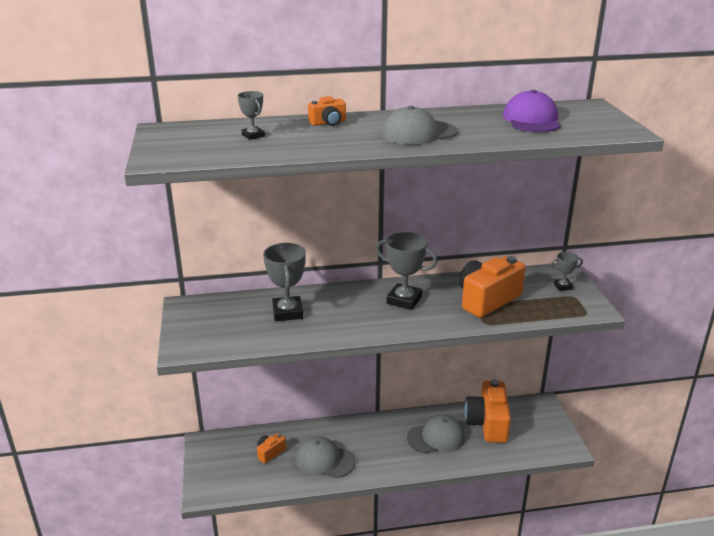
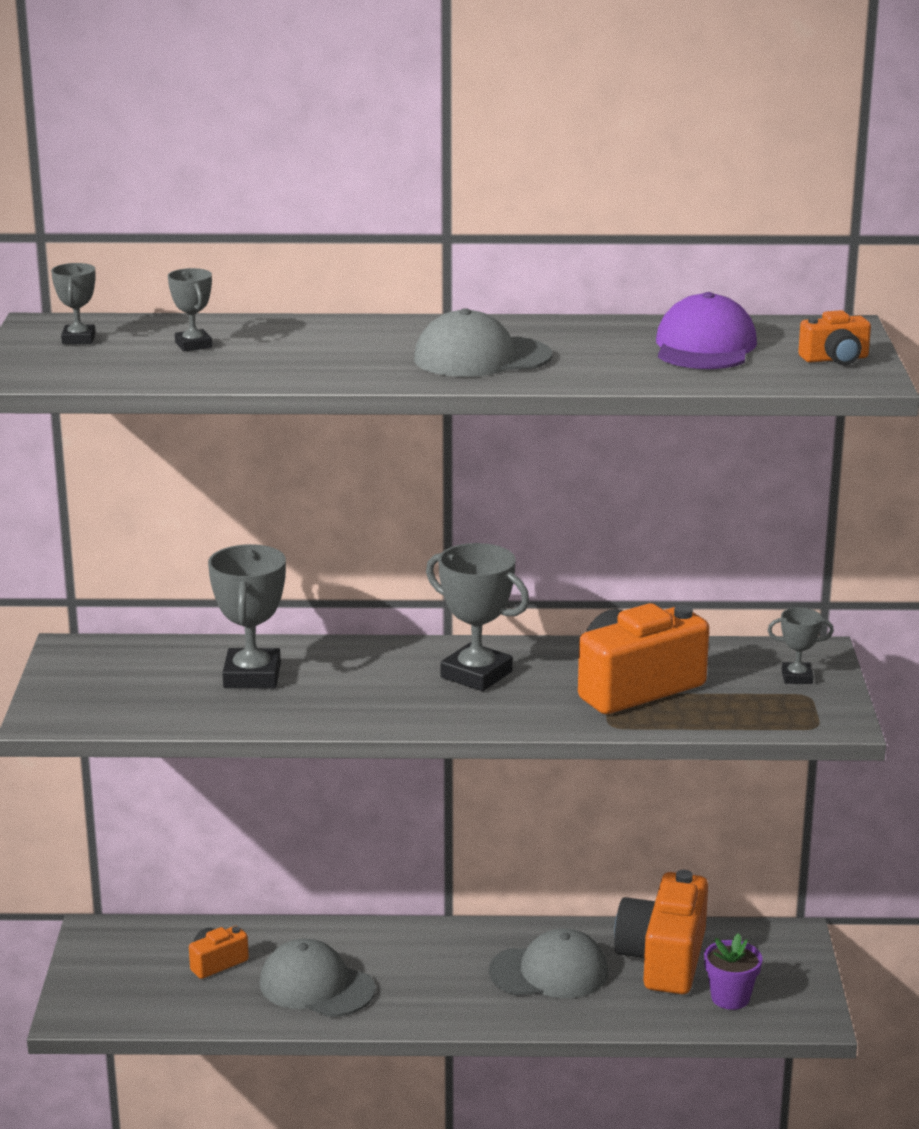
camera: 10 degrees right, 5 degrees down
(184, 136) = (78, 339): none -> grey trophy
(328, 123) = (334, 331): orange camera -> orange camera (835, 359)
(526, 441) = (730, 998): none -> purple flower pot

